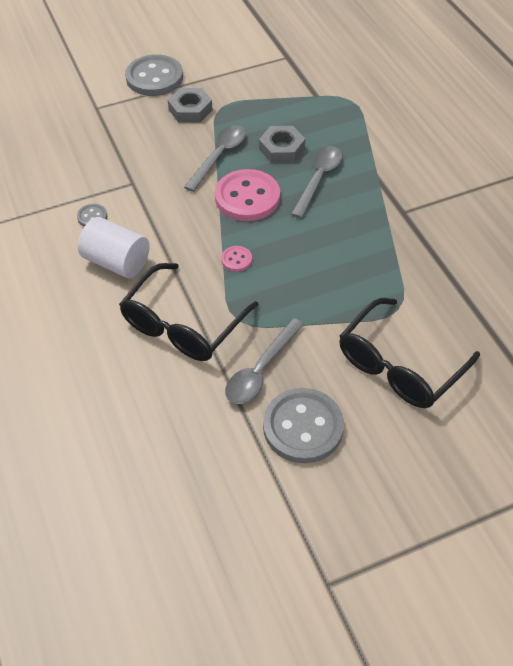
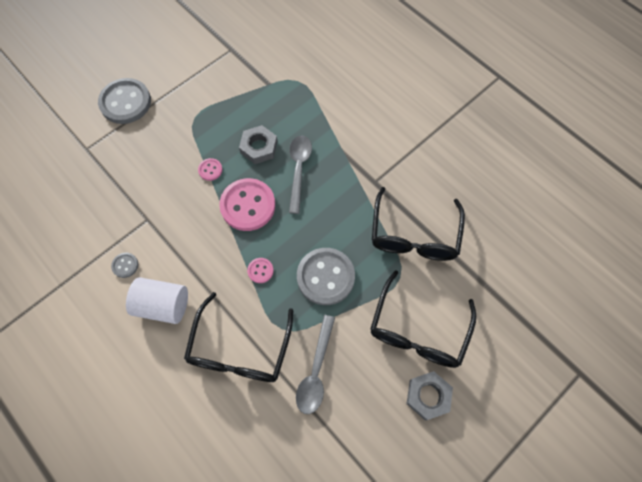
camera: 20 degrees left, 15 degrees up
(190, 110) = (169, 128): grey nut -> grey nut (428, 396)
(219, 156) = (210, 170): grey spoon -> pink button
(303, 427) = (365, 412): grey button -> grey button (325, 277)
(431, 273) = (414, 234): none -> black glasses

